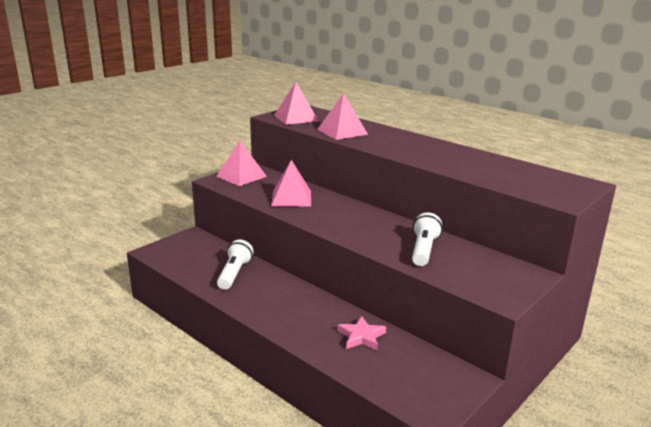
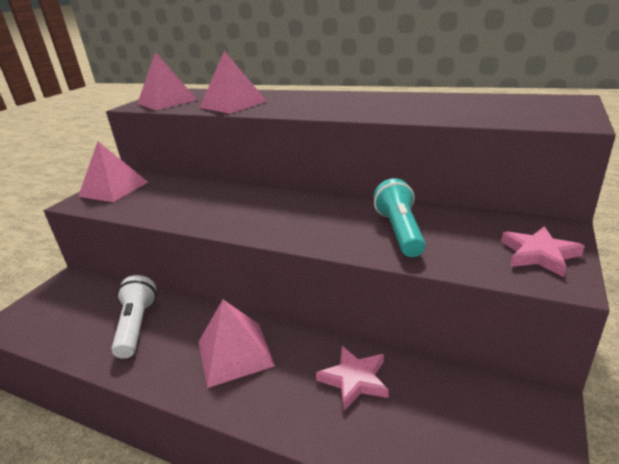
camera: 15 degrees left, 5 degrees up
(291, 198) = (190, 202): pink pyramid -> pink pyramid (235, 353)
(423, 250) = (400, 231): white flashlight -> turquoise flashlight
(503, 284) = (539, 254): none -> pink star

